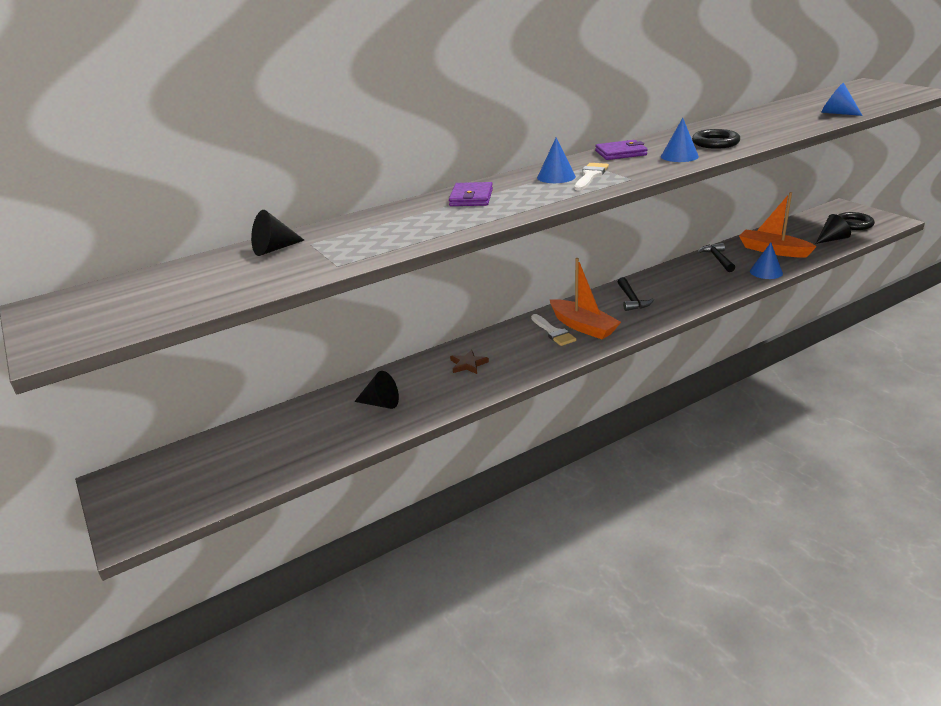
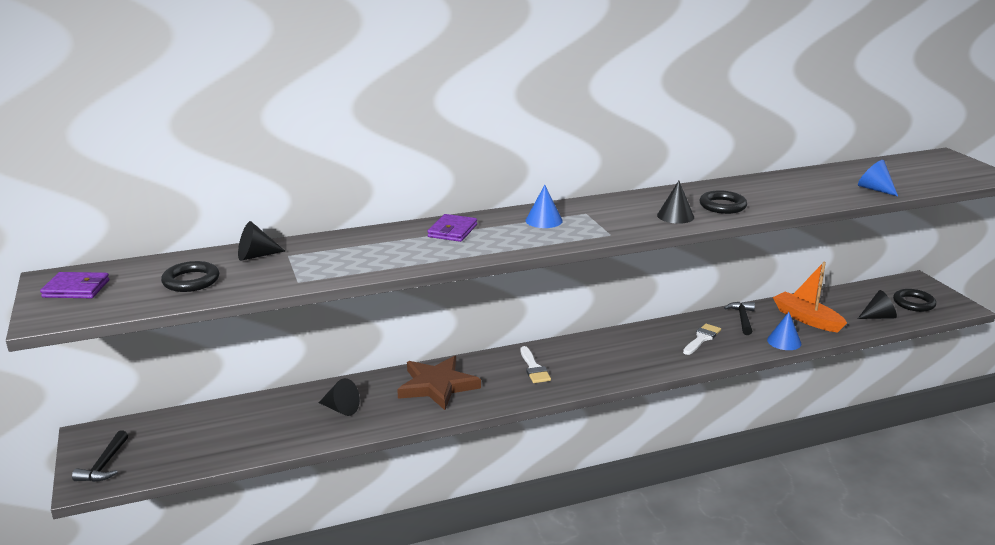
camera: 10 degrees right, 5 degrees down
(213, 283) = (191, 281): none -> black ring
(468, 364) = (437, 386): brown star -> brown star, size x2.16
(583, 326) = (565, 367): orange boat -> none
(590, 176) = (575, 225): white brush -> white brush (702, 338)
(620, 153) = (623, 203): purple wallet -> purple wallet (76, 289)
(631, 300) = (629, 348): black hammer -> black hammer (104, 465)
(679, 156) = (675, 216): blue cone -> black cone

